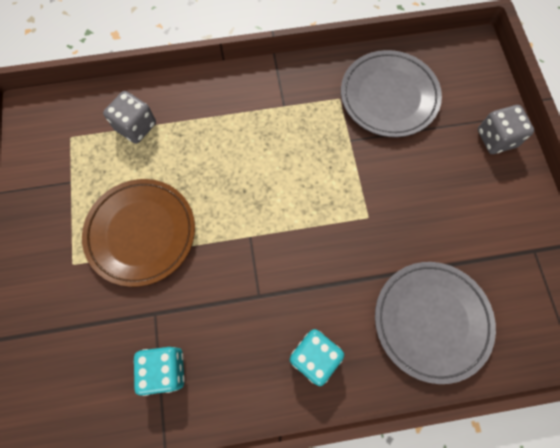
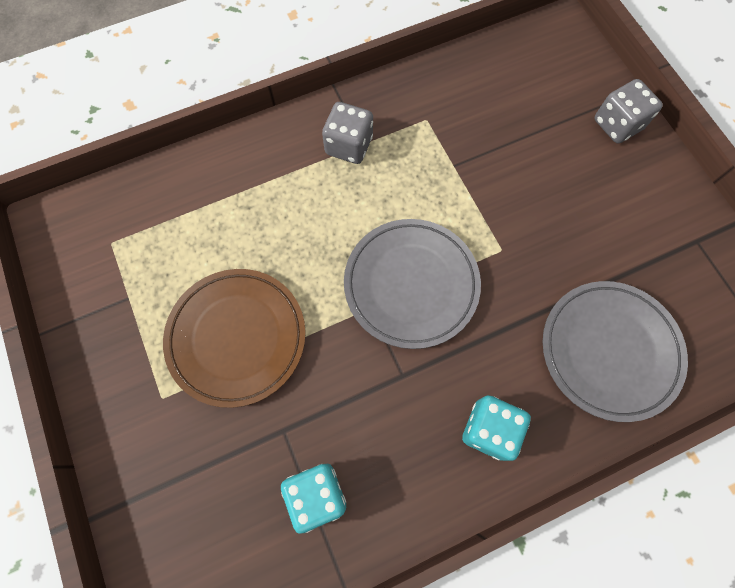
camera: 15 degrees left, 0 degrees up
(136, 127) = (191, 210): grey dice -> grey dice (349, 145)
(389, 96) = (483, 104): grey plate -> grey plate (411, 284)

